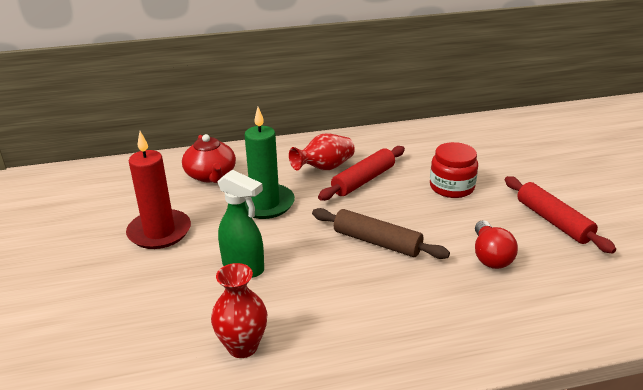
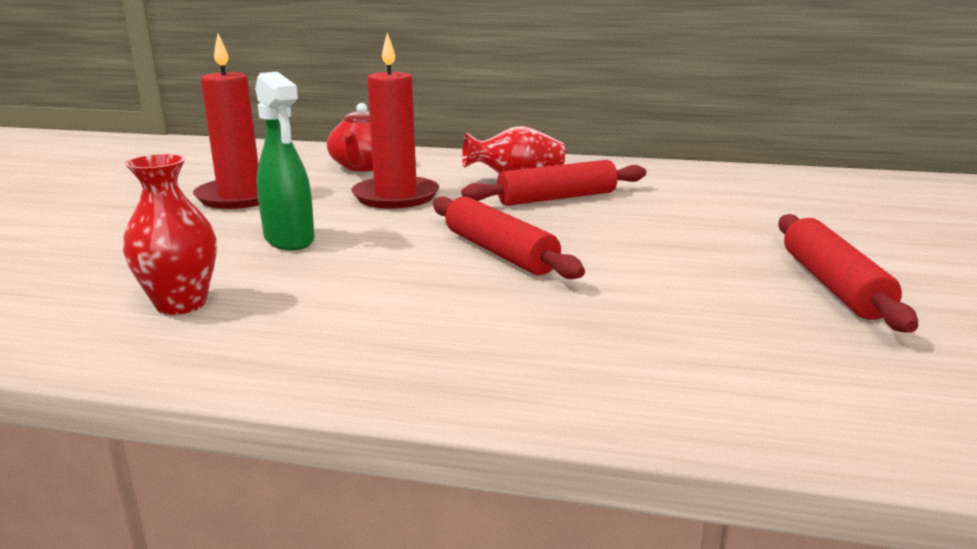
camera: 25 degrees right, 10 degrees down
(265, 204) = (396, 196): green candle -> red candle
(377, 242) = (499, 252): brown rolling pin -> red rolling pin
(451, 187) = (687, 224): red jar -> none
(490, 256) = (666, 299): red light bulb -> none

